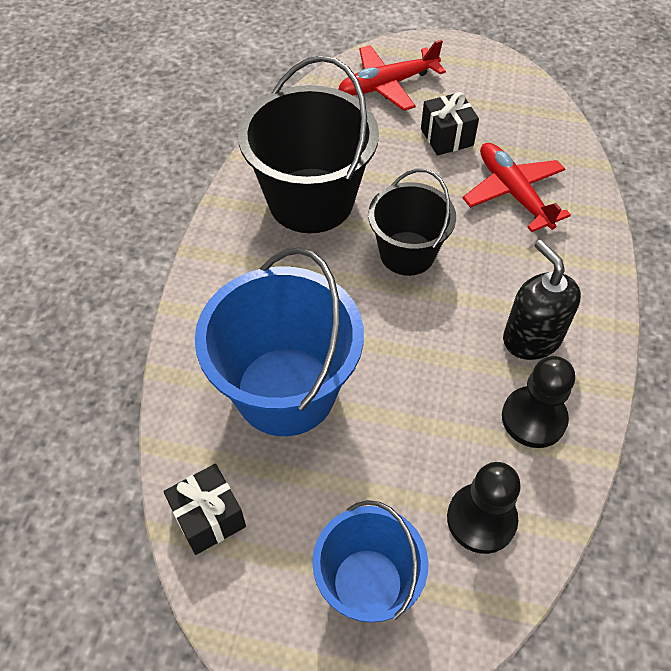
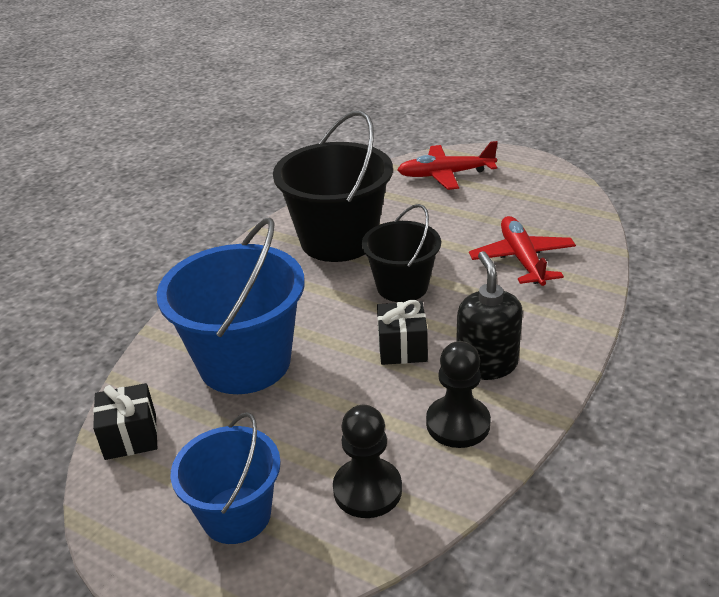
camera: 20 degrees right, 20 degrees down
(446, 137) = (480, 214): black gift -> black gift (402, 348)

